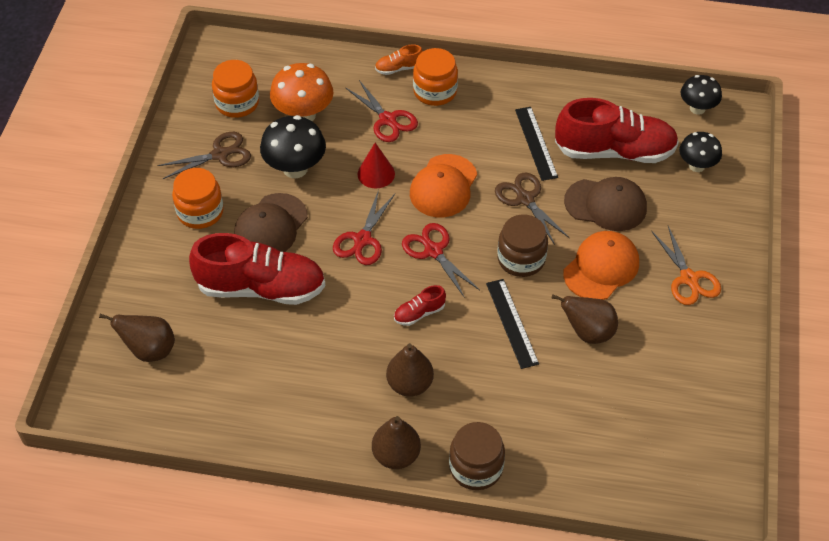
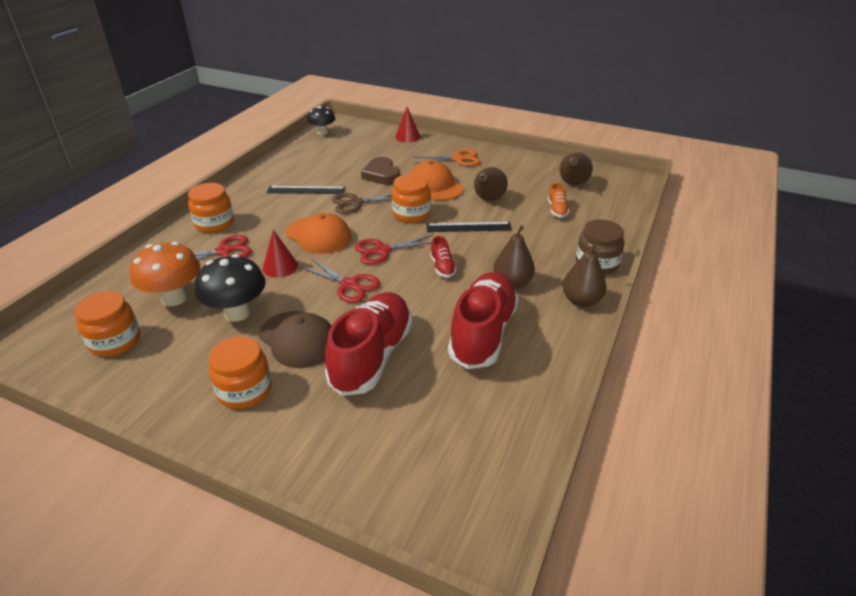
camera: 75 degrees left, 15 degrees down
(149, 350) = (417, 459): brown pear -> brown pear (572, 184)
(220, 154) = (176, 364): brown scissors -> none
(398, 68) = (171, 237): orange shoe -> orange shoe (557, 210)
(521, 259) = (411, 214): brown jar -> orange jar
(606, 205) = (381, 175): brown cap -> brown heart
(614, 151) = (337, 164): red shoe -> red shoe (483, 333)
(696, 166) = (369, 141): black mushroom -> none
(732, 205) = (407, 137): none -> red cone

